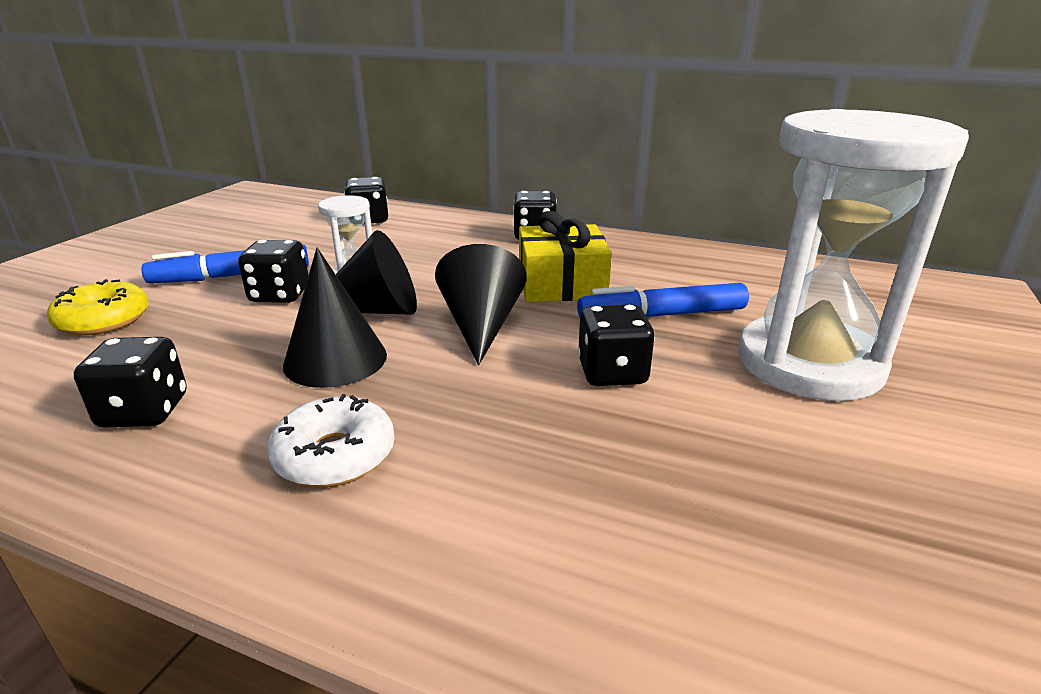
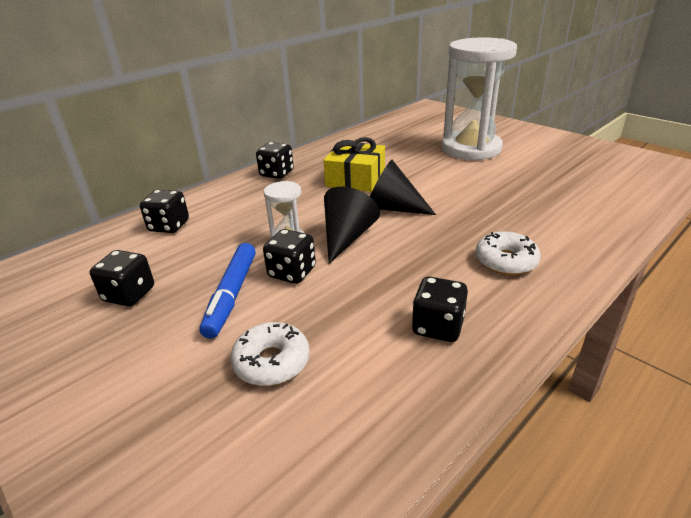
camera: 65 degrees left, 5 degrees up
(104, 320) = (272, 362): yellow donut -> white donut
(335, 360) = (406, 255): black cone -> none
(612, 373) = (459, 186): black dice -> black dice (129, 294)
(662, 315) = (411, 164): blue marker -> none

